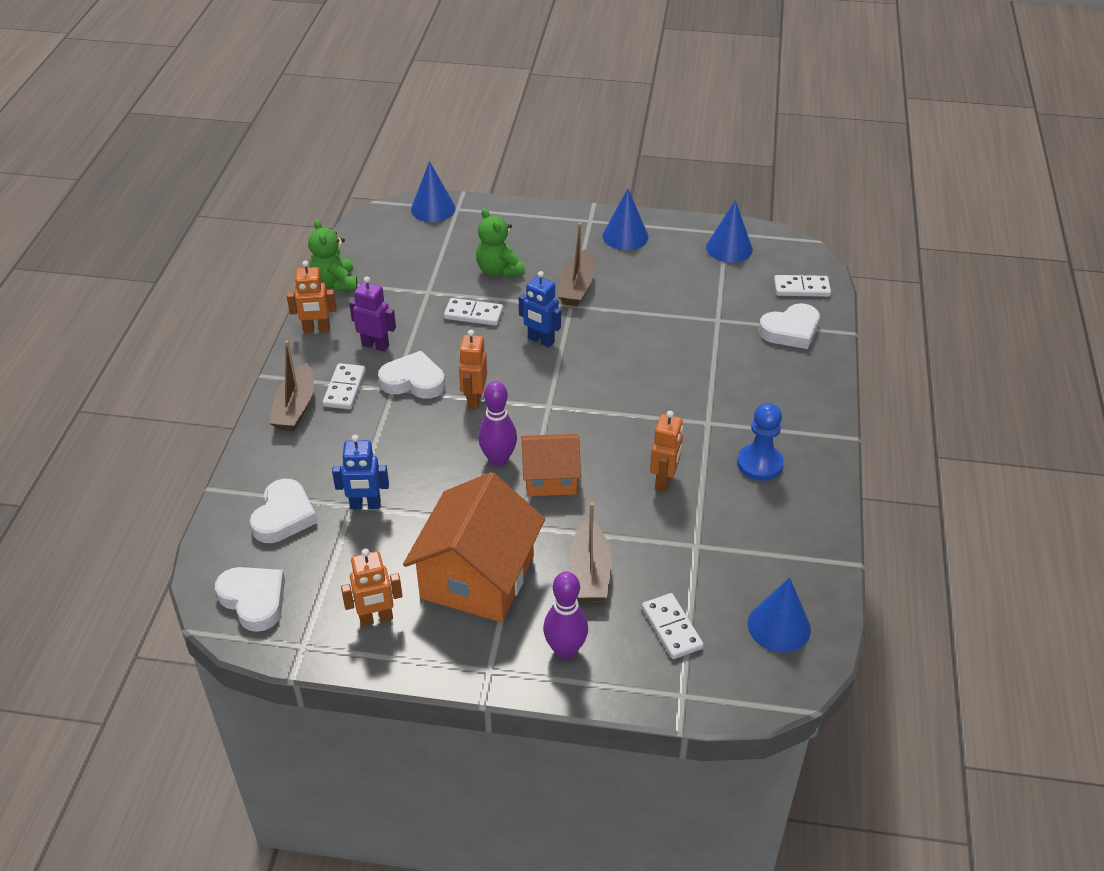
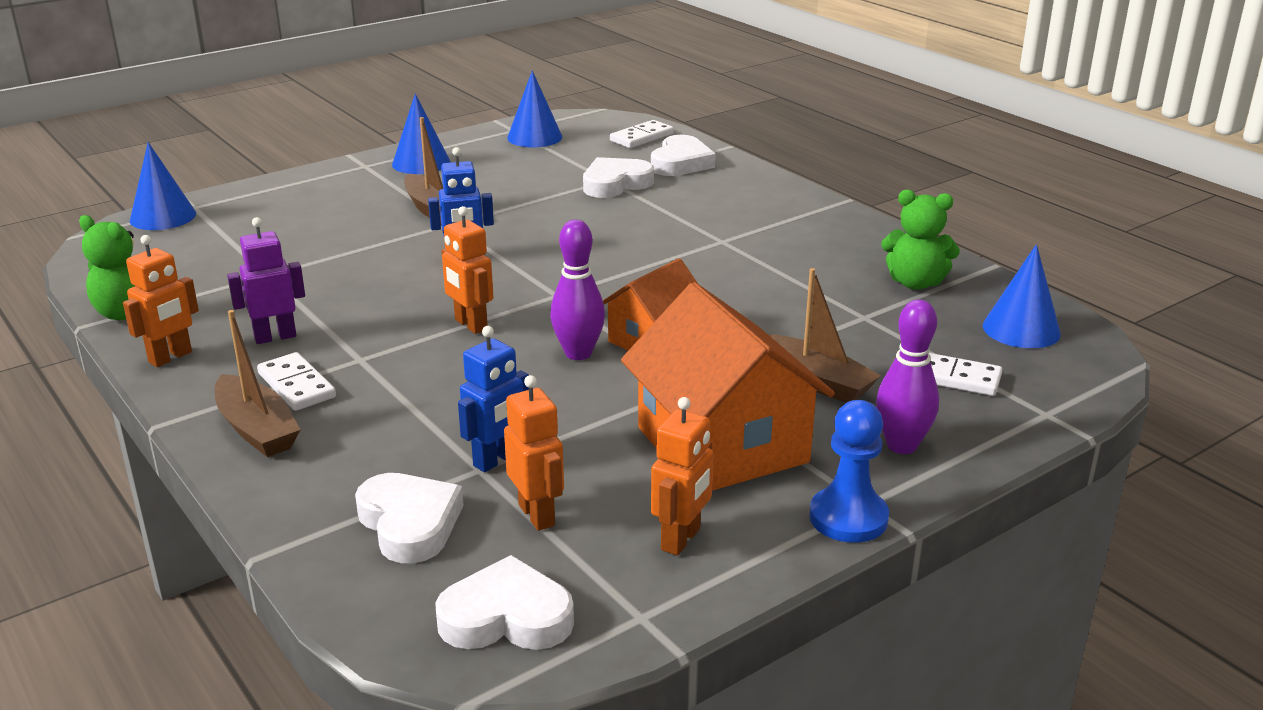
camera: 45 degrees left, 15 degrees down
(413, 381) = (374, 343): white heart -> white heart (615, 184)
(473, 314) = (354, 269): white domino -> none
(499, 270) = (326, 230): green teddy bear -> green teddy bear (915, 283)
(664, 481) = (758, 292): orange robot -> orange robot (537, 515)
(759, 464) = (812, 245): blue pawn -> blue pawn (848, 518)

